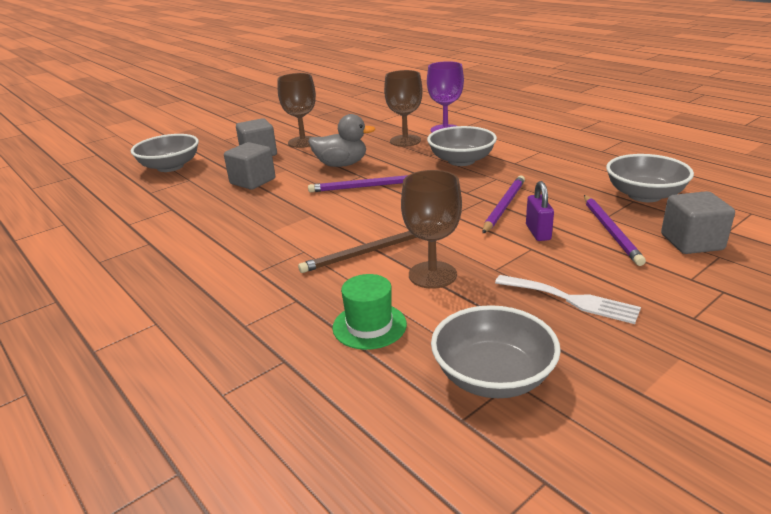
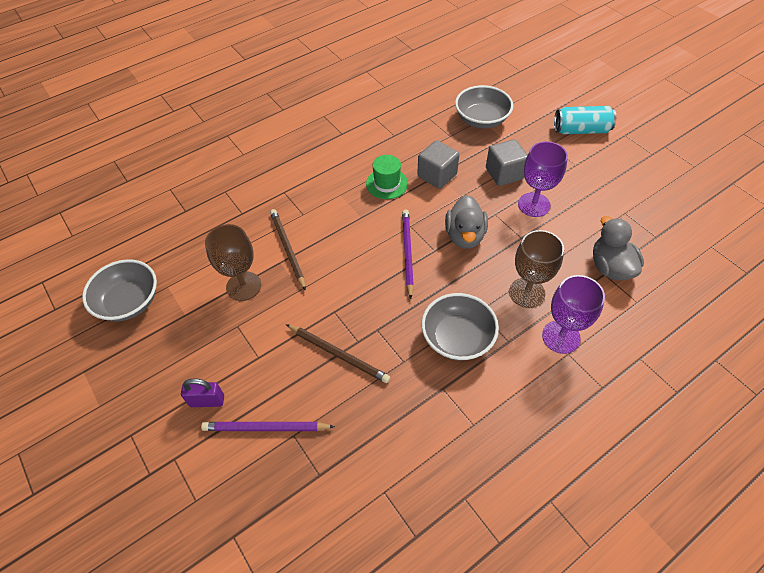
camera: 95 degrees right, 25 degrees up
(209, 129) = (581, 130): none -> turquoise can
(303, 142) = (534, 205): brown goblet -> purple goblet
(369, 326) = (200, 248): green hat -> green hat (387, 184)
(373, 119) = (610, 267): none -> grey duck
(504, 206) = (338, 354): purple pencil -> brown pencil
(538, 232) = (282, 369): purple padlock -> purple padlock (207, 401)
(571, 300) = (181, 364): white fork -> none
(644, 195) = (328, 492): grey bowl -> none
(691, 242) = (224, 489): grey cube -> none

